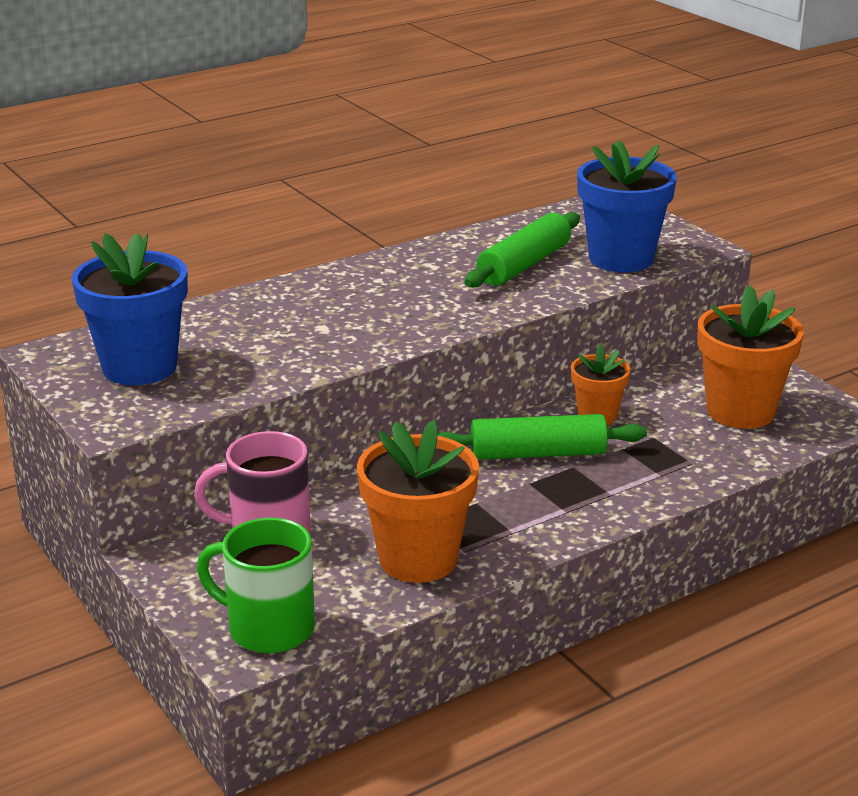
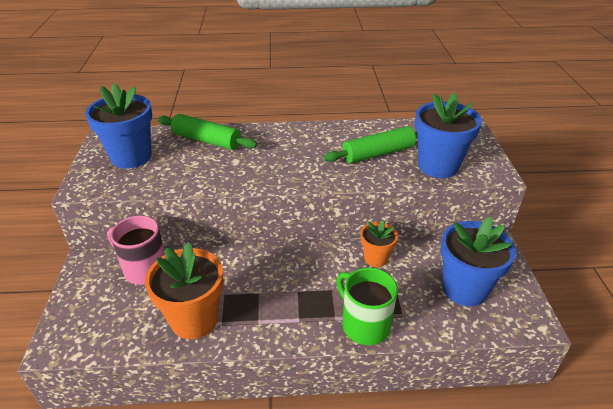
camera: 30 degrees right, 10 degrees up
(268, 628) = (84, 332): green mug -> green mug (364, 324)
(537, 453) = (320, 272): green rolling pin -> green rolling pin (207, 140)
(740, 411) = (464, 289): orange flower pot -> blue flower pot

